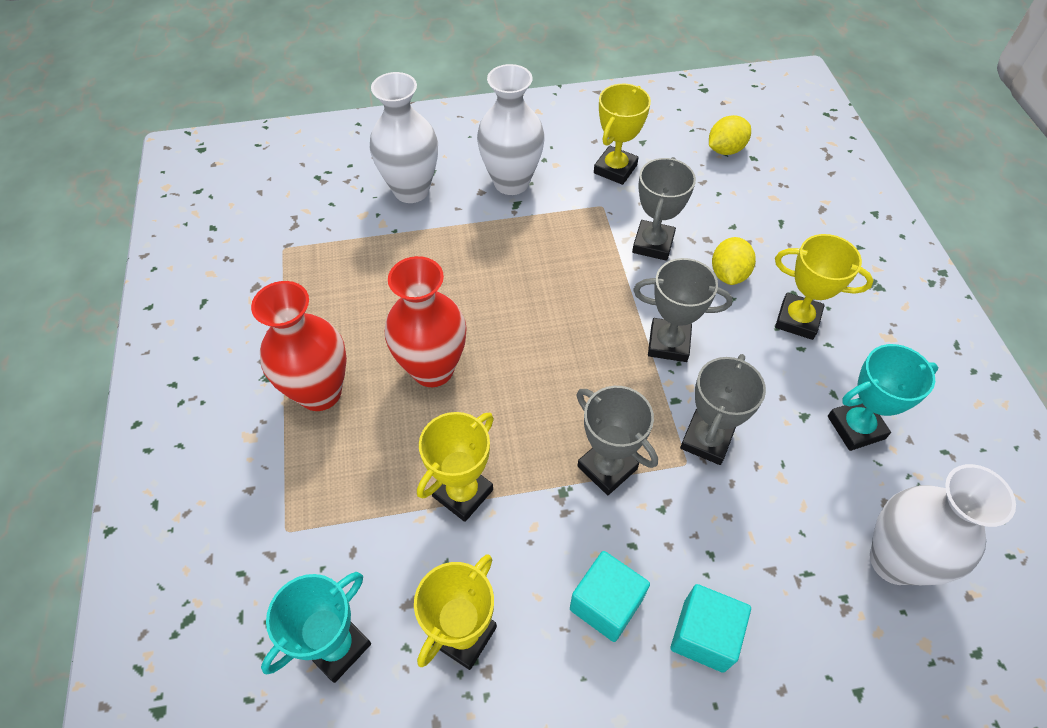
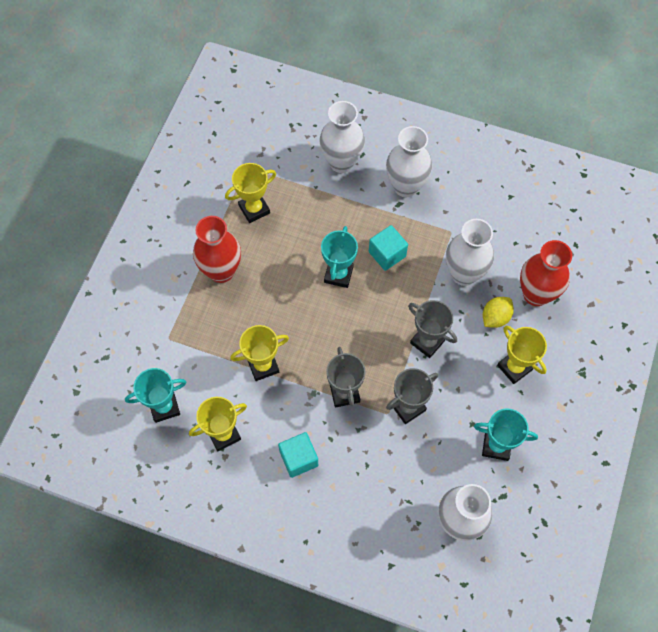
camera: 30 degrees right, 10 degrees up
(433, 369) = (287, 288): red vase -> red vase (536, 294)
(494, 318) = (338, 274): none -> turquoise trophy
(615, 169) = (478, 209): yellow trophy -> yellow trophy (254, 209)
(653, 244) = (464, 274): grey trophy -> white vase
(704, 635) = (336, 499): turquoise cube -> turquoise cube (387, 254)
(725, 149) = (561, 229): yellow lemon -> none

